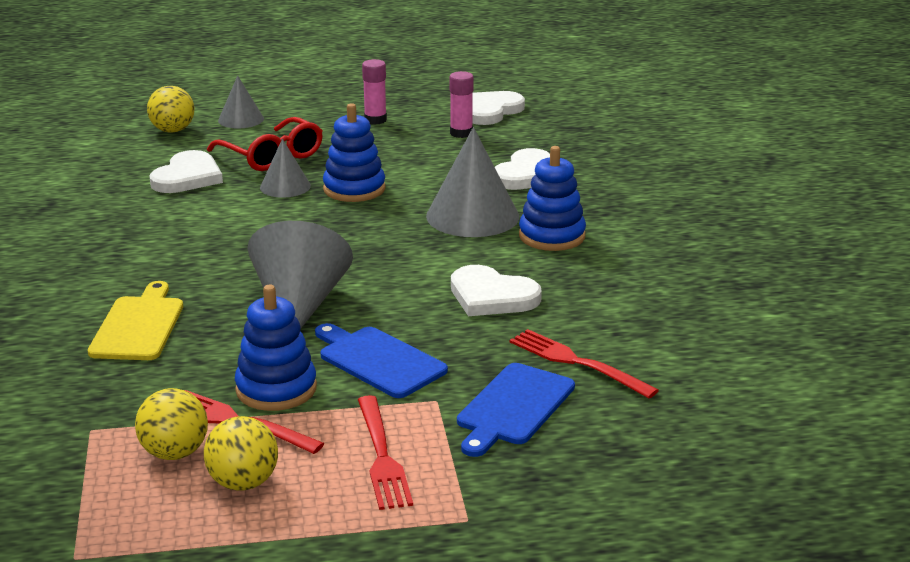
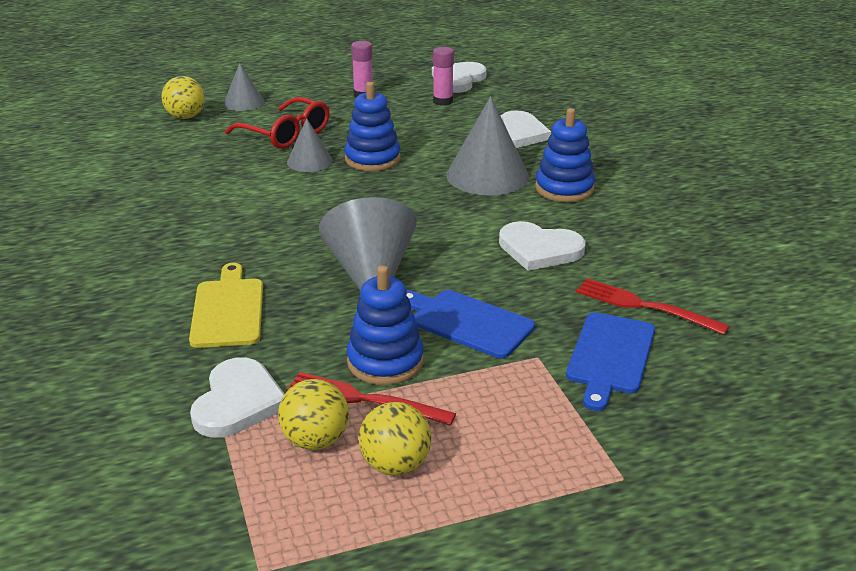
camera: 10 degrees left, 5 degrees up
(187, 177) = (217, 159): white heart -> white heart (238, 402)
(382, 457) = (515, 421): red fork -> none

